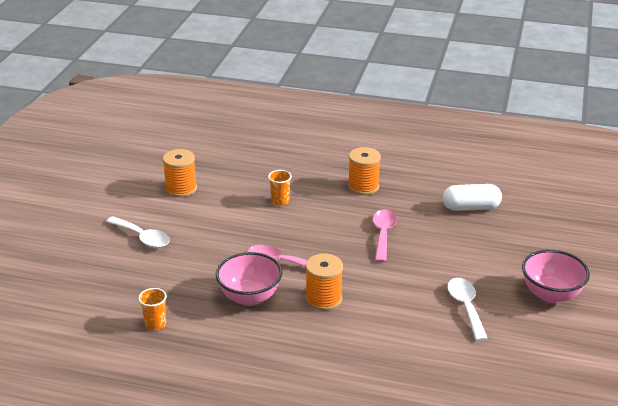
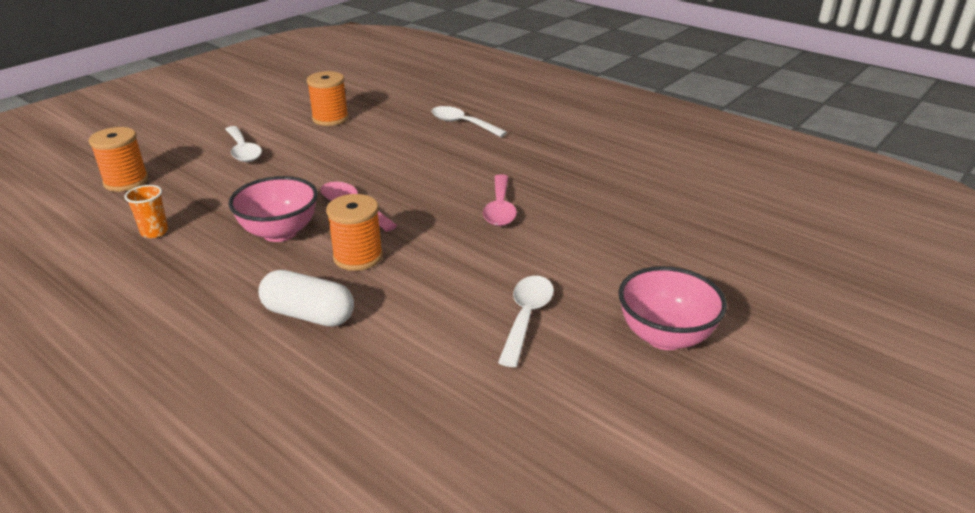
camera: 25 degrees right, 0 degrees up
(280, 201) = (417, 150): orange cup -> none
(291, 168) = (462, 124): none -> white spoon
(363, 187) = (524, 157): orange spool -> orange spool (126, 182)
(383, 234) = (500, 208): pink spoon -> pink spoon turned 150 degrees clockwise
(471, 207) = (639, 206): white capsule -> white capsule (309, 315)

